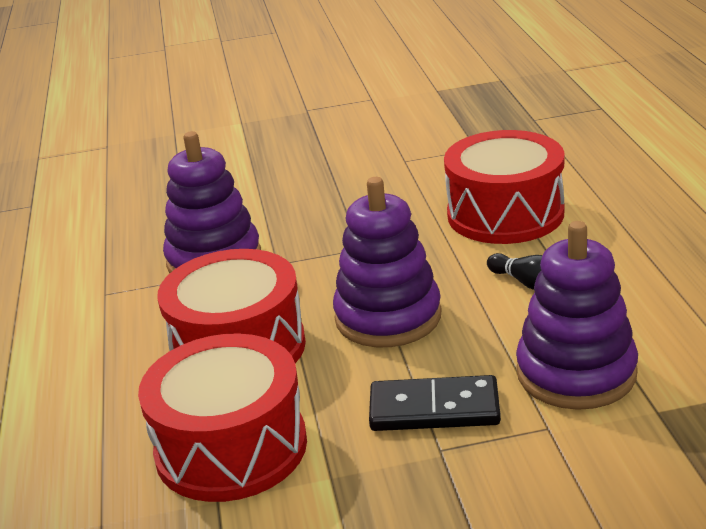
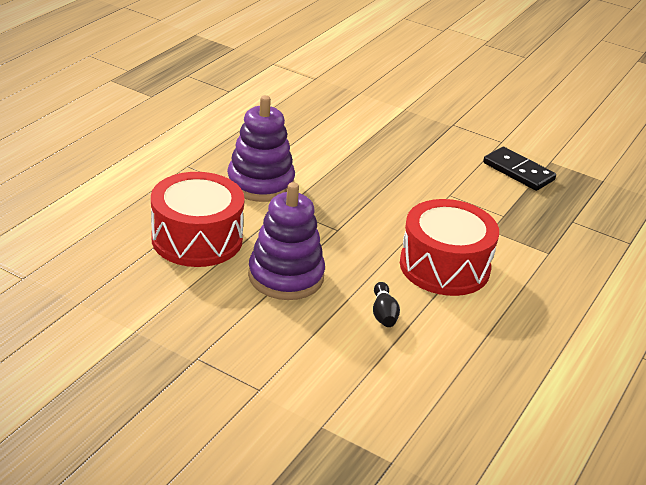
camera: 35 degrees right, 5 degrees up
(231, 448) = (119, 284): red drum -> none
(434, 409) = (227, 338): black domino -> black domino (518, 171)
(576, 373) = (319, 376): purple stacking toy -> none

